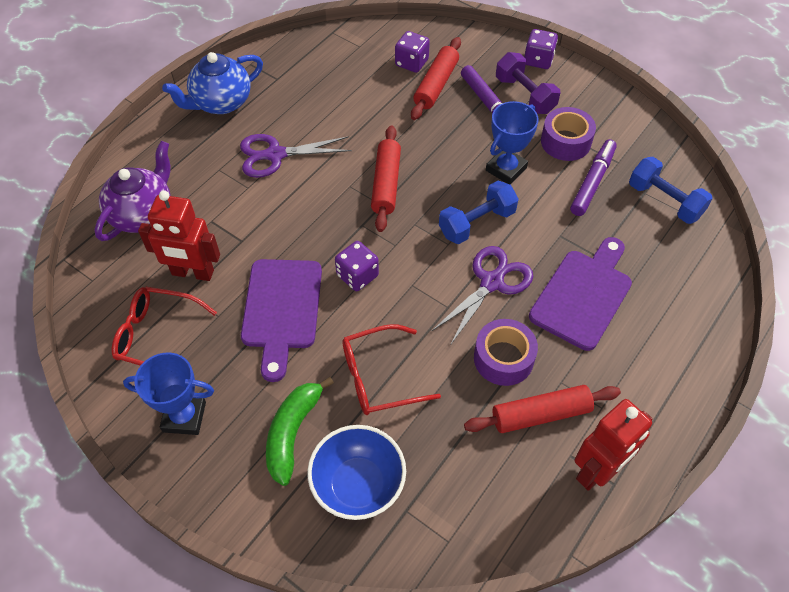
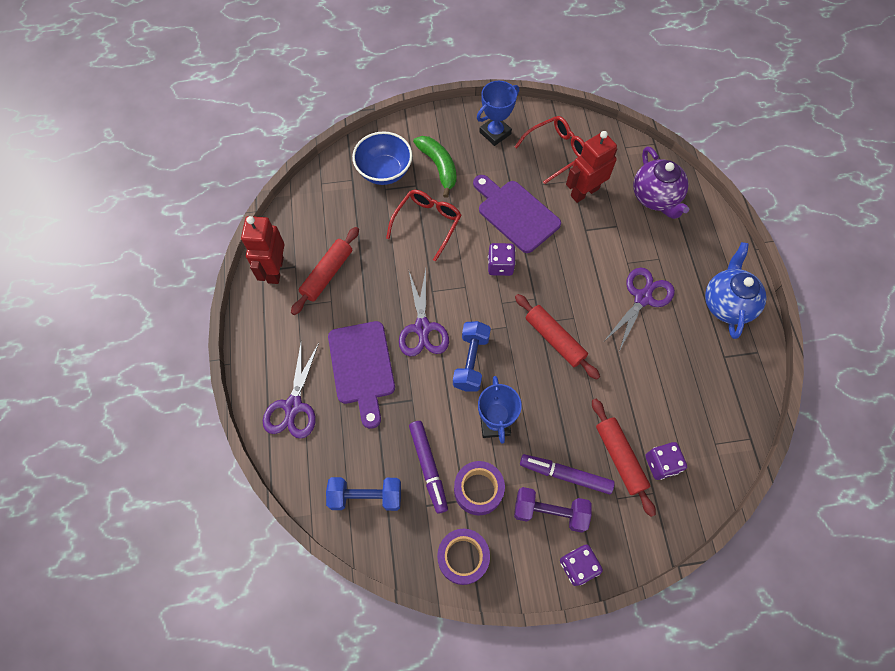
camera: 135 degrees right, 10 degrees up
(503, 358) = (373, 287): purple tape -> purple tape (463, 557)
(680, 314) = (293, 406): none -> purple scissors

